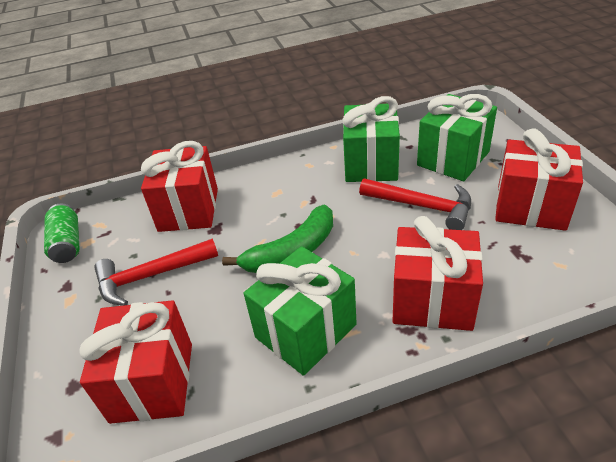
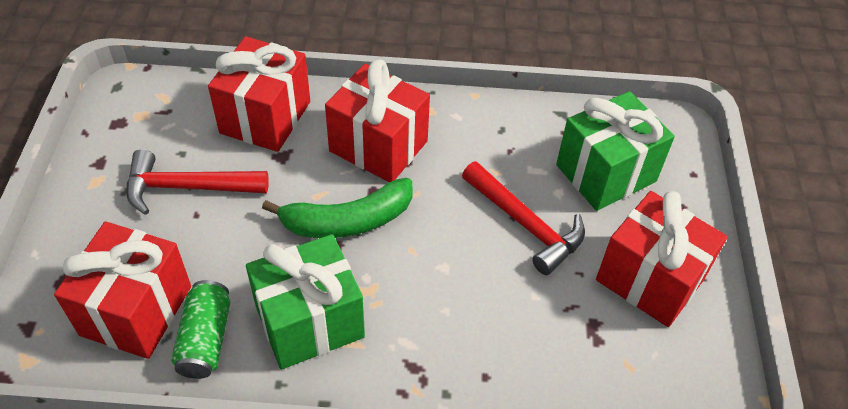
camera: 15 degrees right, 10 degrees up
(67, 243) = (121, 108): green can -> green can (205, 339)
(370, 164) = (503, 140): green gift -> none
(432, 300) = (460, 346): red gift -> red gift (378, 146)

